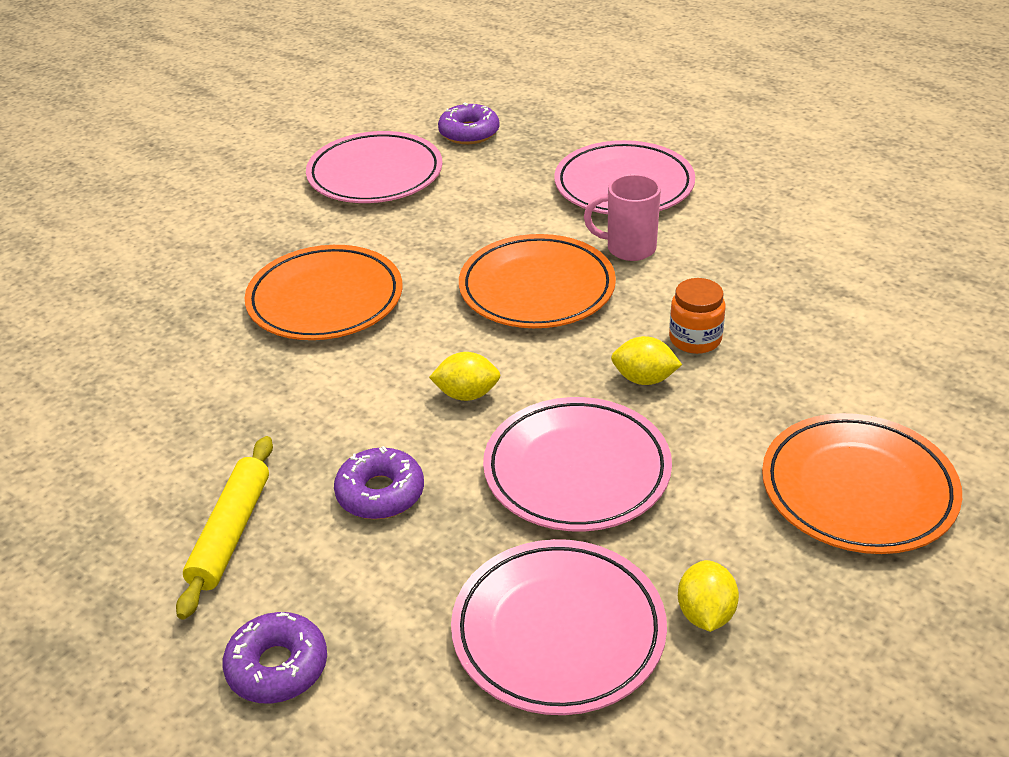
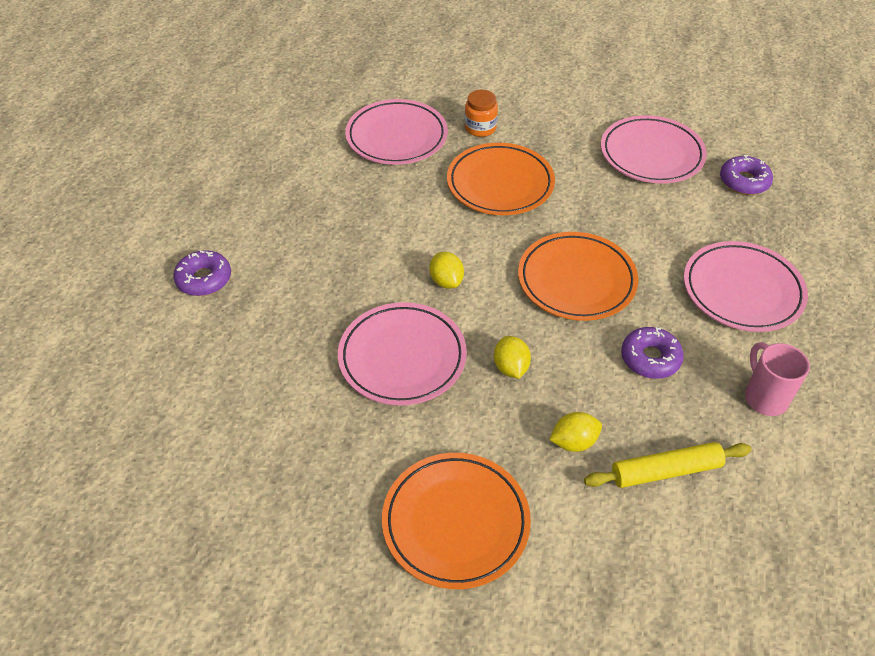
camera: 65 degrees right, 10 degrees up
(230, 533) = (287, 224): yellow rolling pin -> yellow rolling pin (665, 471)
(380, 493) = (342, 272): purple donut -> purple donut (650, 358)
(558, 631) = (266, 388): pink plate -> pink plate (396, 137)
(629, 248) = (659, 317): pink mug -> pink mug (764, 397)
(695, 339) = (572, 385): orange jar -> orange jar (480, 128)
(705, 614) = (305, 457): yellow lemon -> yellow lemon (573, 442)

